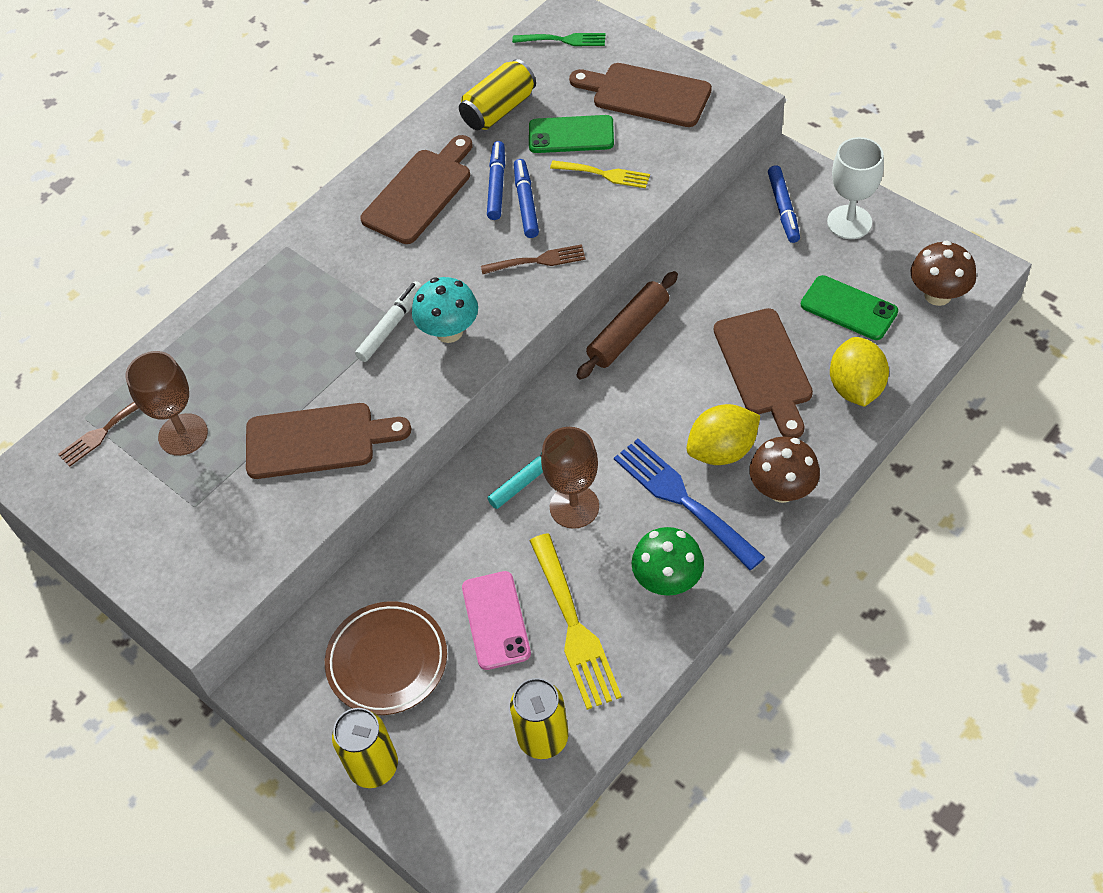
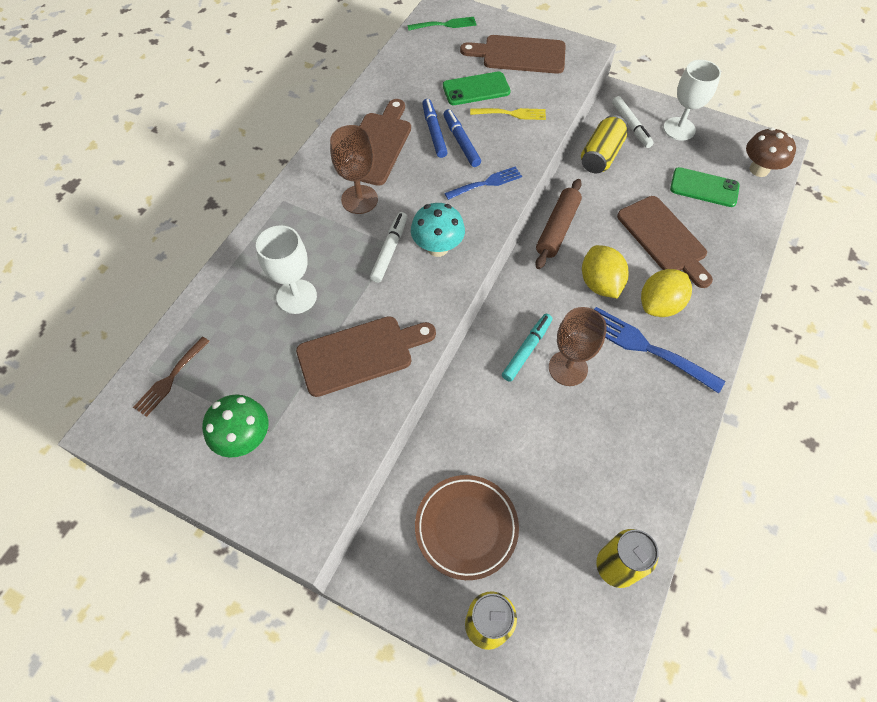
camera: 20 degrees left, 5 degrees up
(183, 434) = (242, 369): brown goblet -> brown goblet (359, 199)
(267, 363) = (296, 296): none -> white goblet
(496, 620) = (541, 473): pink phone -> none
(499, 110) = (415, 78): yellow can -> yellow can (601, 155)
(538, 260) = (486, 183): brown fork -> blue fork
(574, 627) = (605, 466): yellow fork -> none
(667, 580) = (660, 413): green mushroom -> green mushroom (245, 438)
(782, 490) = (714, 327): brown mushroom -> none
(783, 209) = (631, 126): blue marker -> white marker
(856, 387) = (733, 243): yellow lemon -> yellow lemon (600, 284)

